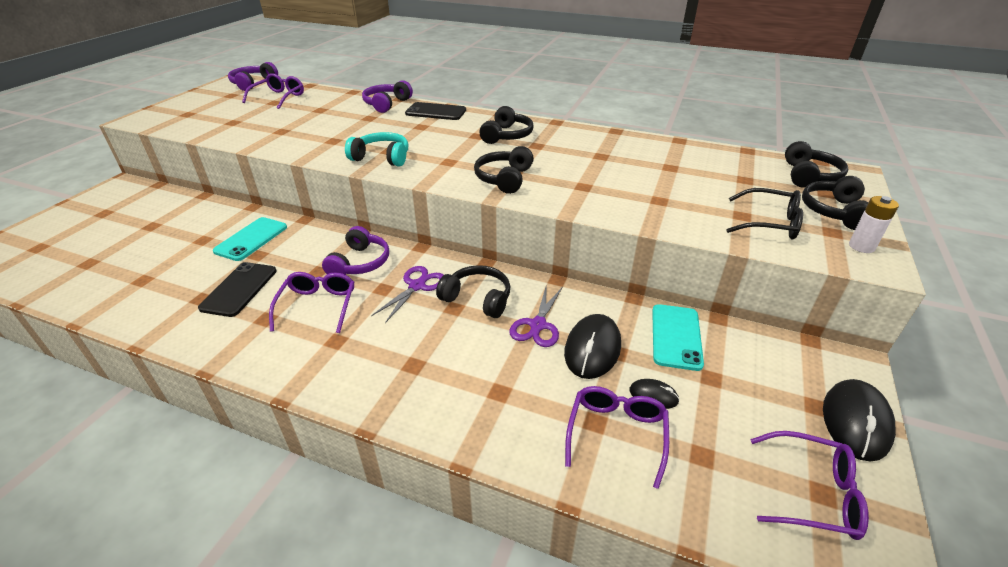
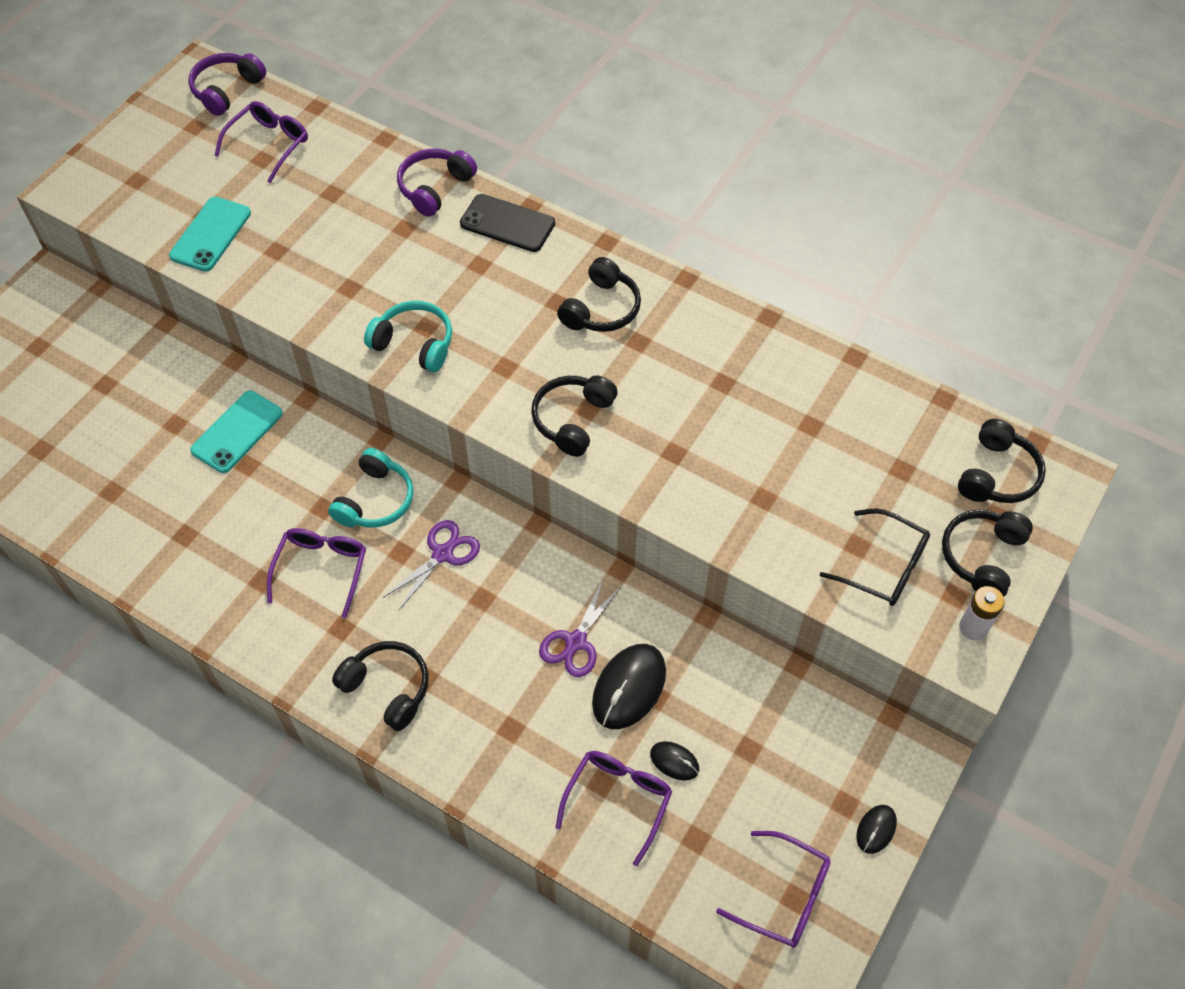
camera: 10 degrees right, 20 degrees up
(239, 289) = (228, 526): black phone -> none
(360, 263) = (375, 500): purple headphones -> turquoise headphones
(477, 299) = (513, 588): black headphones -> black headphones (387, 688)
(676, 336) = (733, 685): turquoise phone -> turquoise phone (210, 234)
(855, 422) = (876, 829): black mouse -> black mouse, size x0.52

